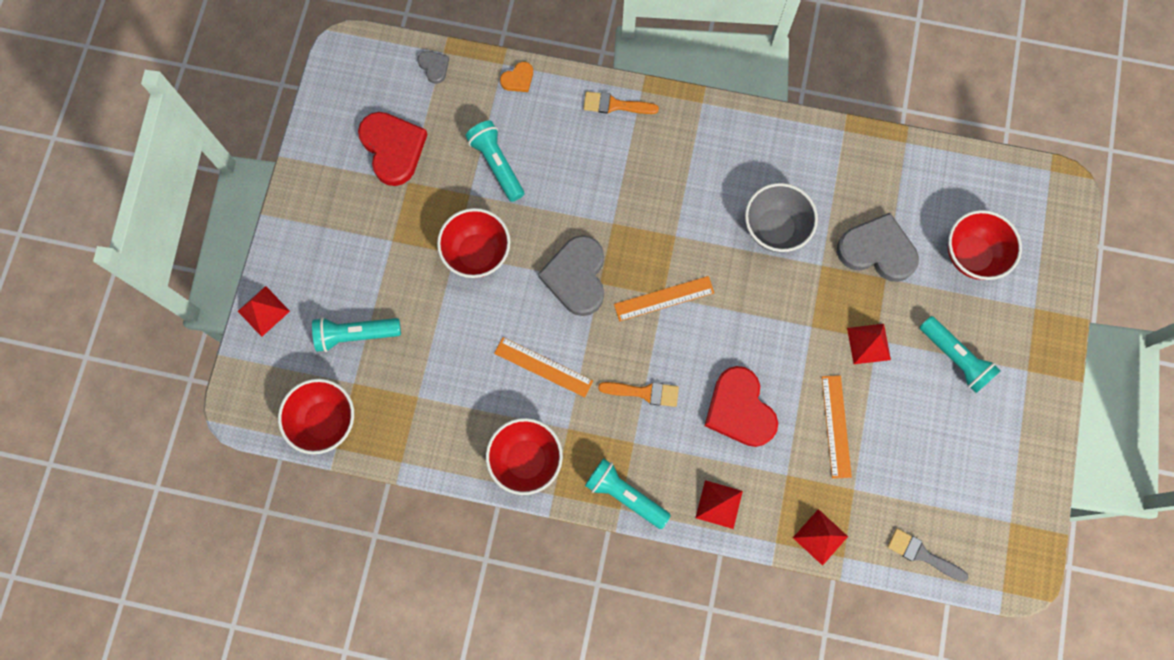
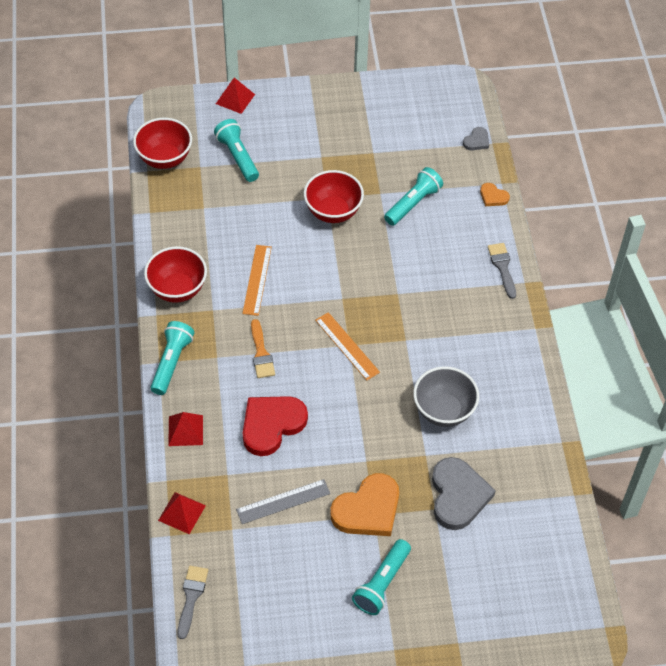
camera: 70 degrees right, 20 degrees down
(393, 148) = (396, 135): red heart -> none
(576, 277) = (341, 281): grey heart -> none
(615, 105) = (502, 267): orange brush -> grey brush
(836, 426) = (283, 501): orange ruler -> grey ruler
(868, 343) = (368, 509): red pyramid -> orange heart
(971, 255) = (487, 575): red bowl -> none

